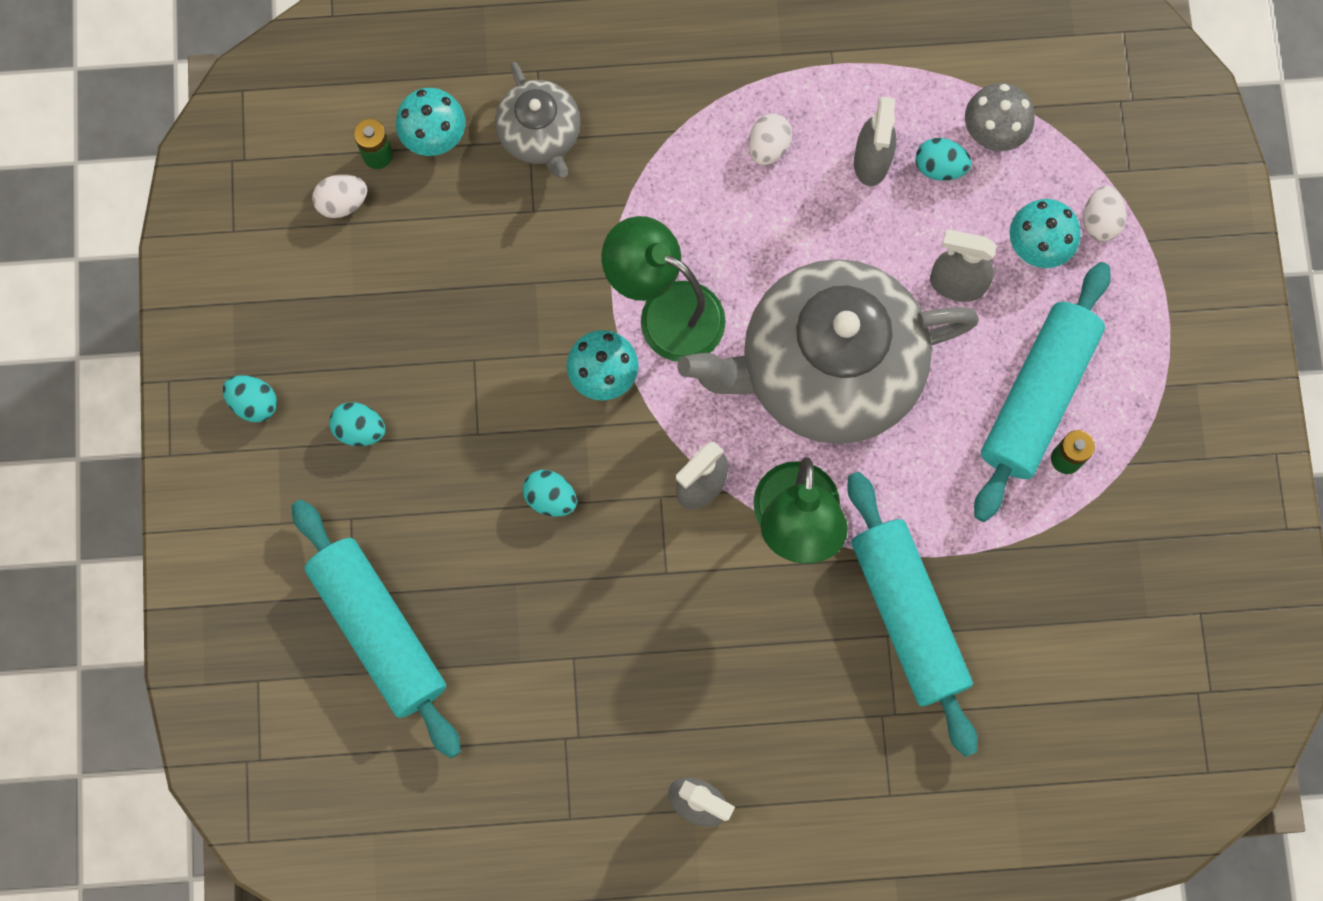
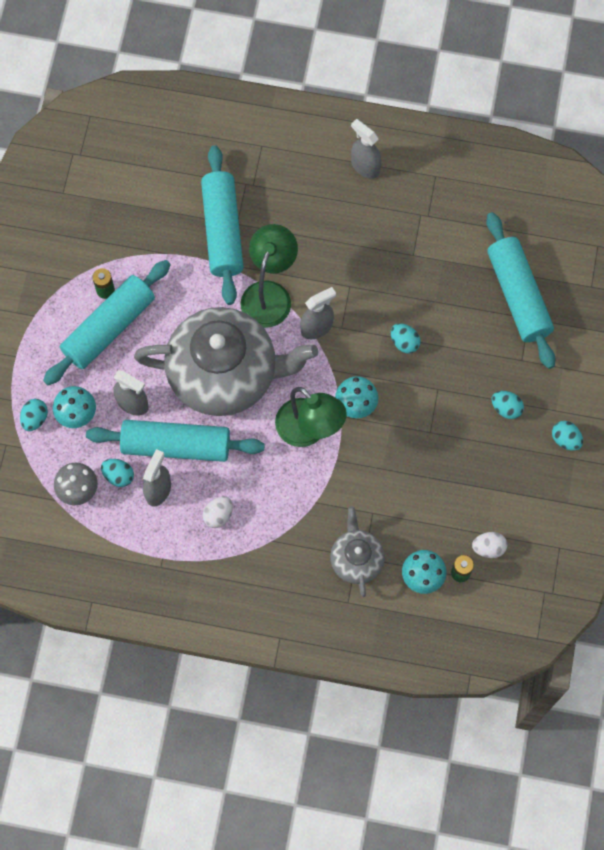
camera: 165 degrees left, 5 degrees down
(867, 236) = (176, 445): none -> turquoise rolling pin
(1100, 221) = (35, 418): white egg -> turquoise egg

